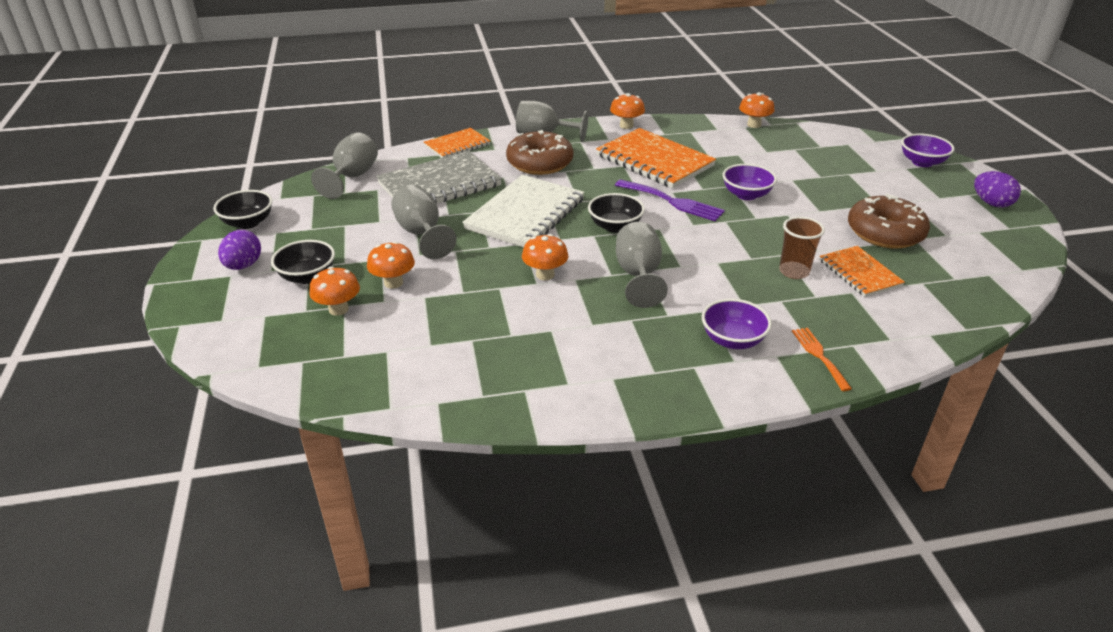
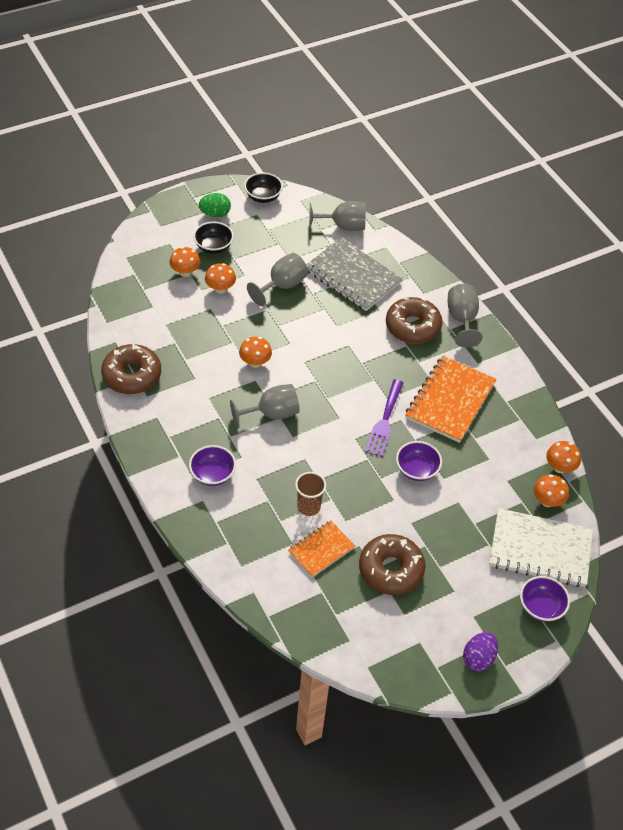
camera: 70 degrees right, 15 degrees up
(243, 266) = (215, 214): purple egg -> green egg
(457, 145) = (419, 270): orange notebook -> none
(519, 393) = (132, 375): none -> brown donut
(525, 214) = (329, 335): white notebook -> white notebook (540, 550)
(615, 226) = (332, 390): black bowl -> none
(626, 126) = (509, 371): orange mushroom -> orange mushroom (547, 501)
(819, 355) = (209, 523): orange fork -> none

